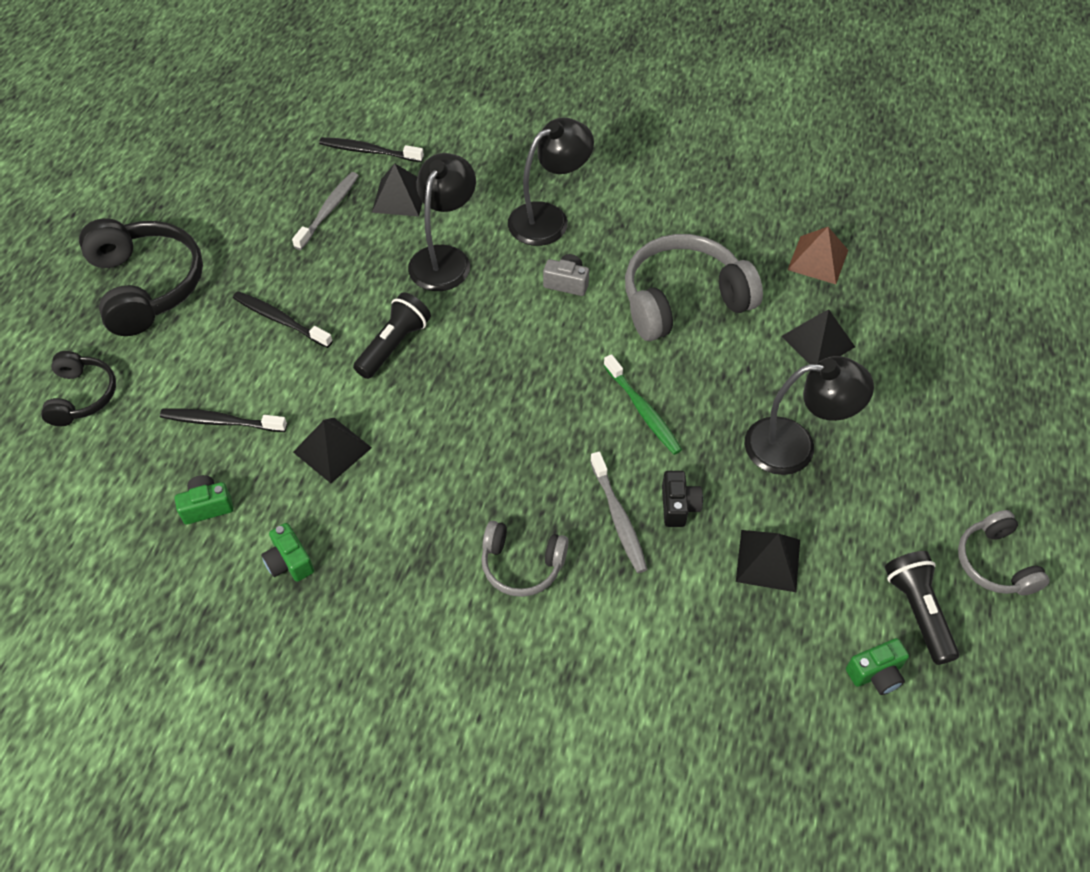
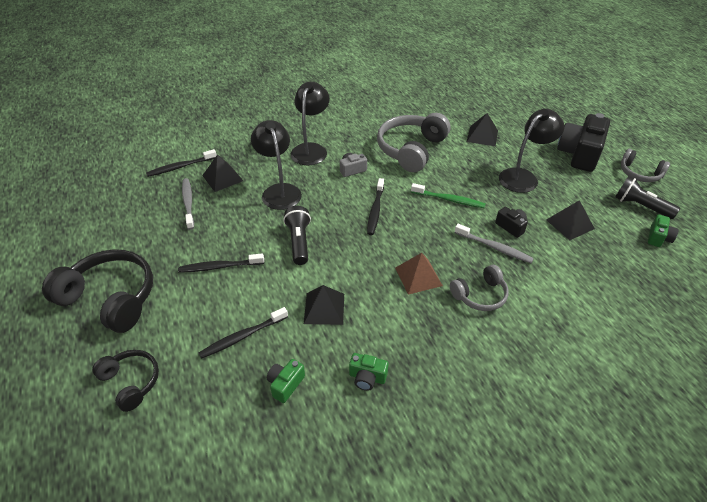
camera: 40 degrees left, 10 degrees down
(529, 362) = (375, 210): none -> black toothbrush
(818, 259) = (444, 108): brown pyramid -> brown pyramid (418, 276)
(936, 468) = (579, 154): none -> black camera

